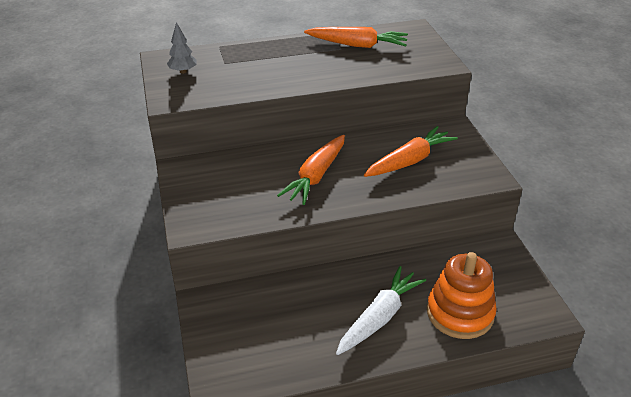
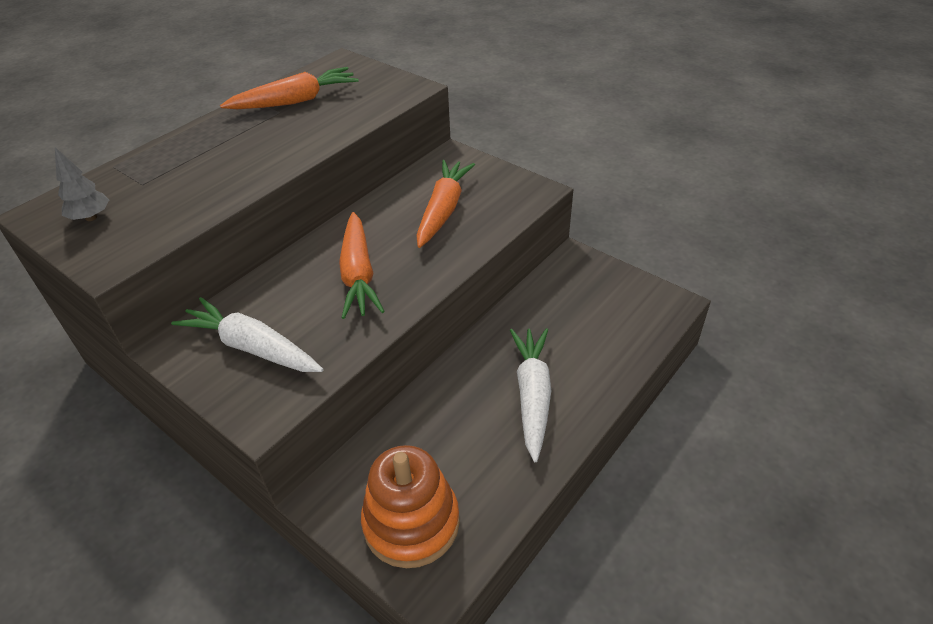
camera: 35 degrees left, 5 degrees up
(219, 188) = (252, 347): none -> white carrot
(460, 313) = (600, 345): orange stacking toy -> orange stacking toy (411, 522)

